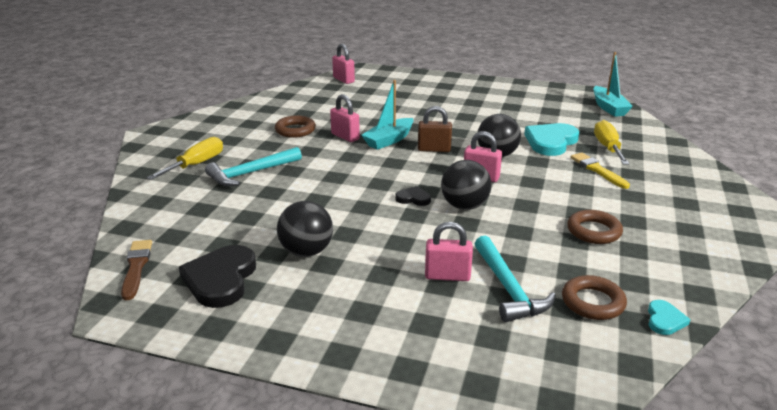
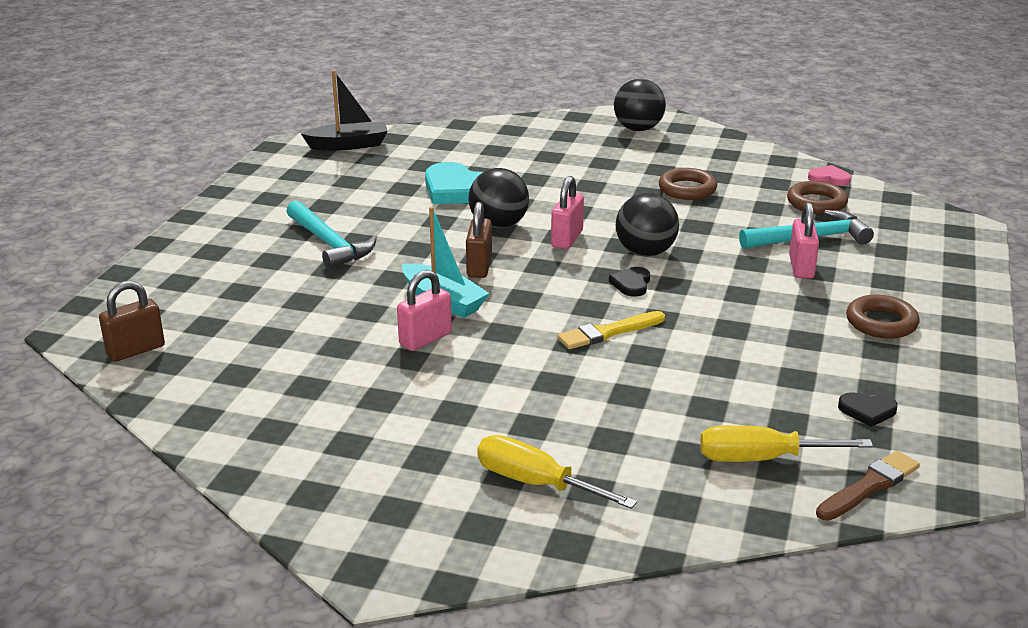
camera: 90 degrees left, 0 degrees up
(136, 267) = (869, 486): brown brush -> brown brush turned 150 degrees clockwise
(220, 279) = (867, 411): black heart -> black heart, size x0.50
(251, 173) = (566, 419): turquoise hammer -> turquoise hammer (329, 243)
(295, 130) = (391, 389): brown ring -> brown ring (881, 323)
(306, 251) = (783, 354): black ball -> black ball (638, 129)
(343, 80) = (136, 350): pink padlock -> brown padlock
(597, 170) = (542, 172): yellow brush -> yellow brush (608, 332)
(608, 108) = (348, 145): turquoise boat -> black boat
(608, 148) = (479, 160): yellow screwdriver -> yellow screwdriver (761, 459)
(664, 320) = (829, 178): turquoise heart -> pink heart

